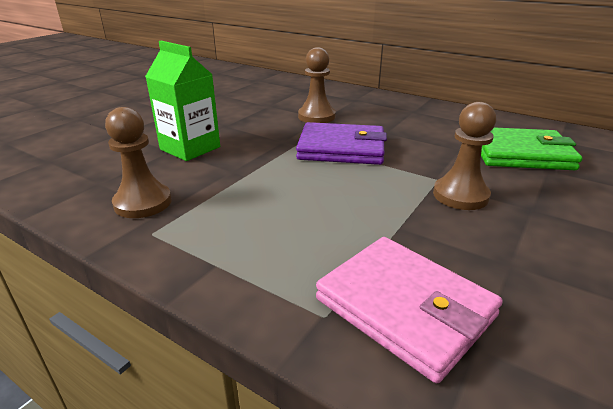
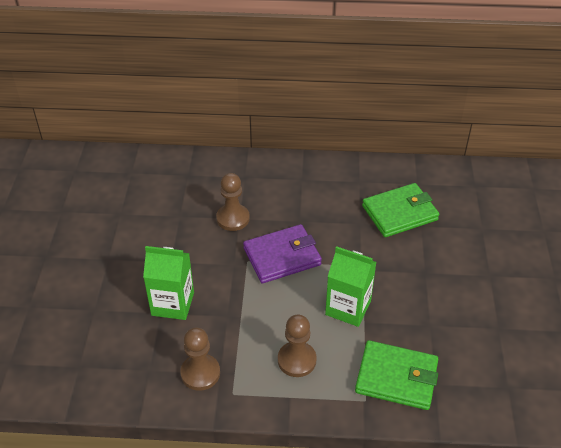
camera: 30 degrees left, 15 degrees up
(386, 207) = (348, 308): none -> green carton
(404, 308) = (396, 377): pink wallet -> green wallet
(460, 195) = (383, 277): brown pawn -> brown pawn (297, 360)

